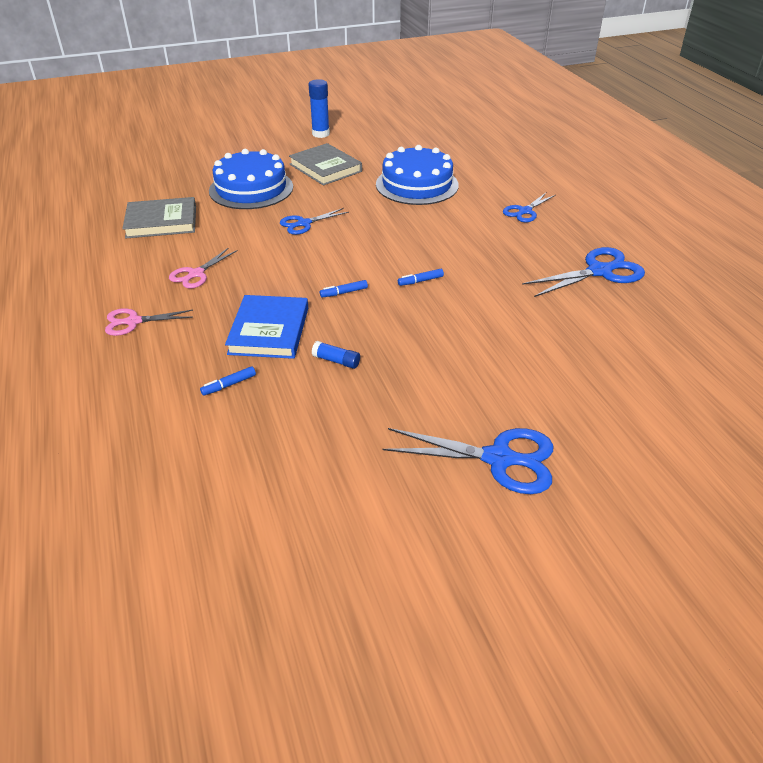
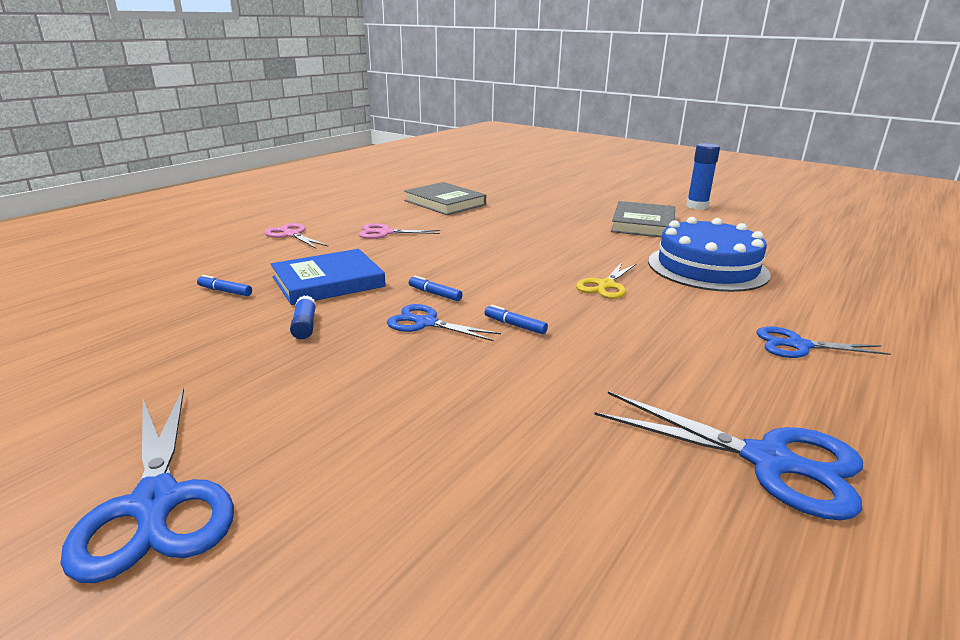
camera: 55 degrees right, 15 degrees down
(251, 189) = (548, 212): blue cake -> none
(303, 223) = (529, 244): blue scissors -> blue scissors (425, 323)
(402, 228) = (605, 285): none -> yellow scissors

